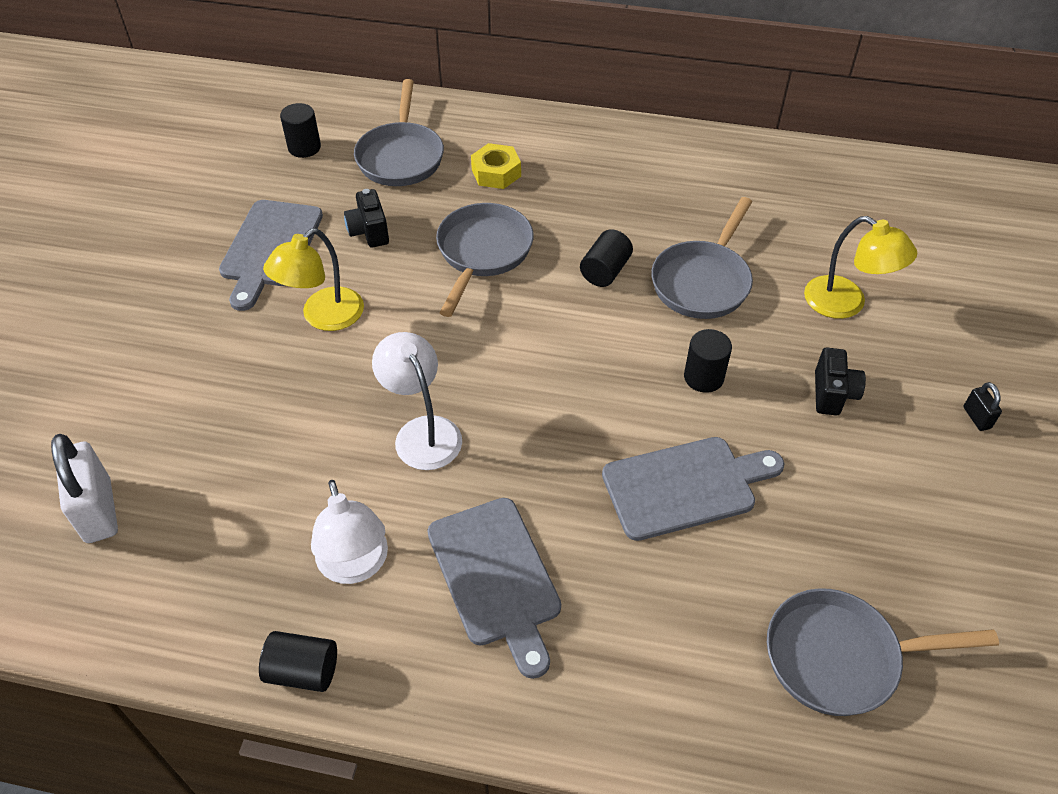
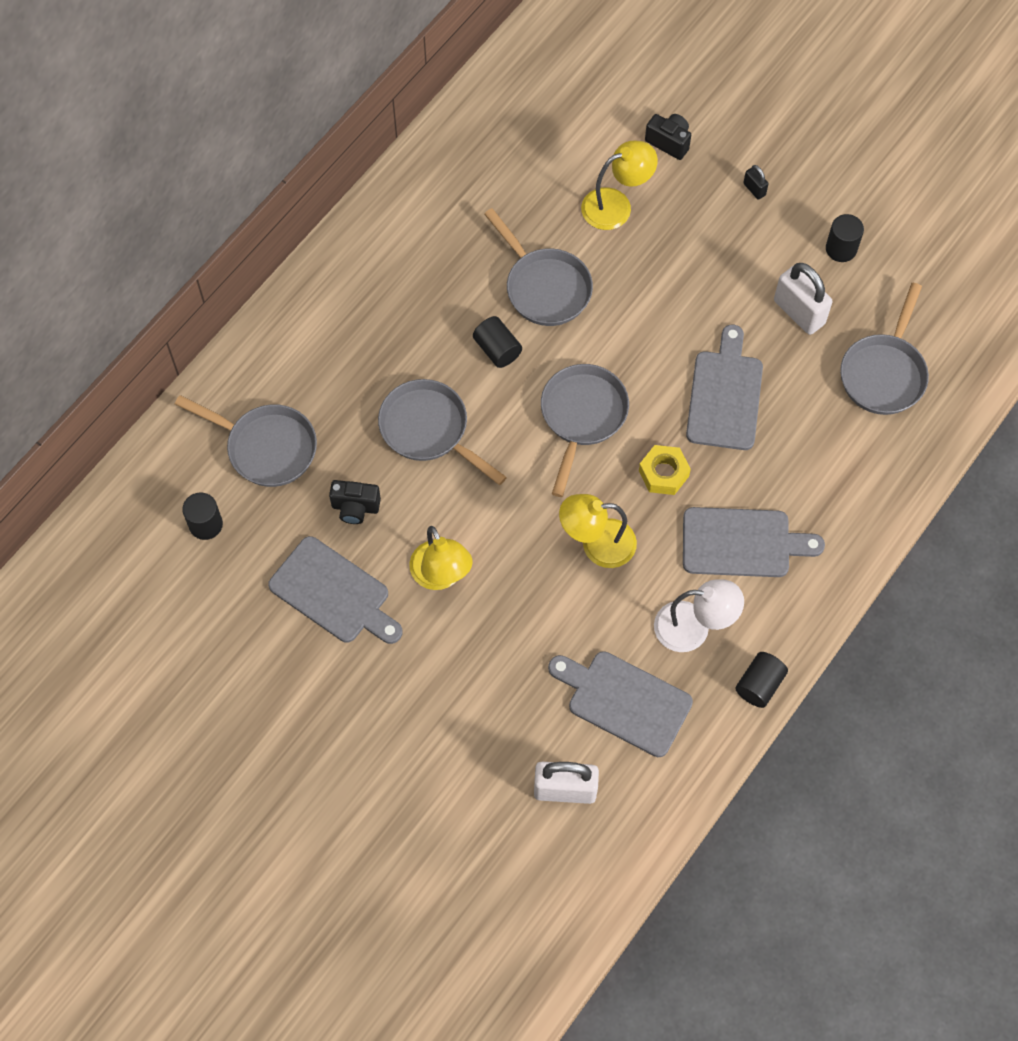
camera: 65 degrees left, 15 degrees up
(231, 528) = (624, 701): none -> grey cutting board
(422, 432) = (597, 544): white lamp -> yellow lamp
(496, 173) = (332, 379): yellow nut -> yellow nut (663, 473)
(572, 364) = (582, 416): none -> grey pan
(703, 377) = (638, 335): black cylinder -> black cylinder (841, 249)
(833, 394) = (693, 262): black camera -> black camera (669, 142)
(853, 523) = (799, 312): none -> white padlock
(976, 418) = (754, 189): black padlock -> black padlock turned 45 degrees clockwise

